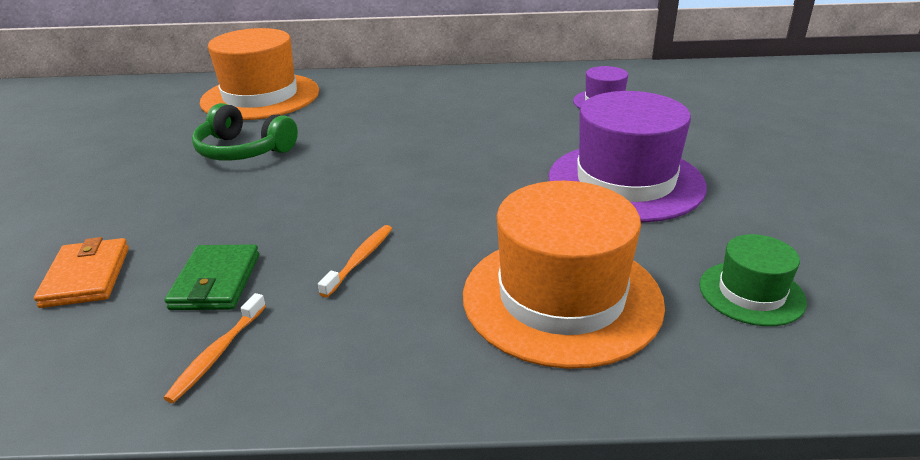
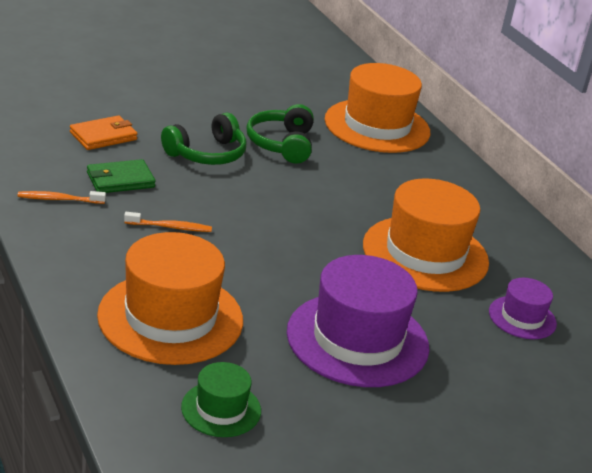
camera: 60 degrees right, 0 degrees up
(216, 201) = (207, 154): none -> green headphones
(493, 120) = (425, 254): none -> orange hat

